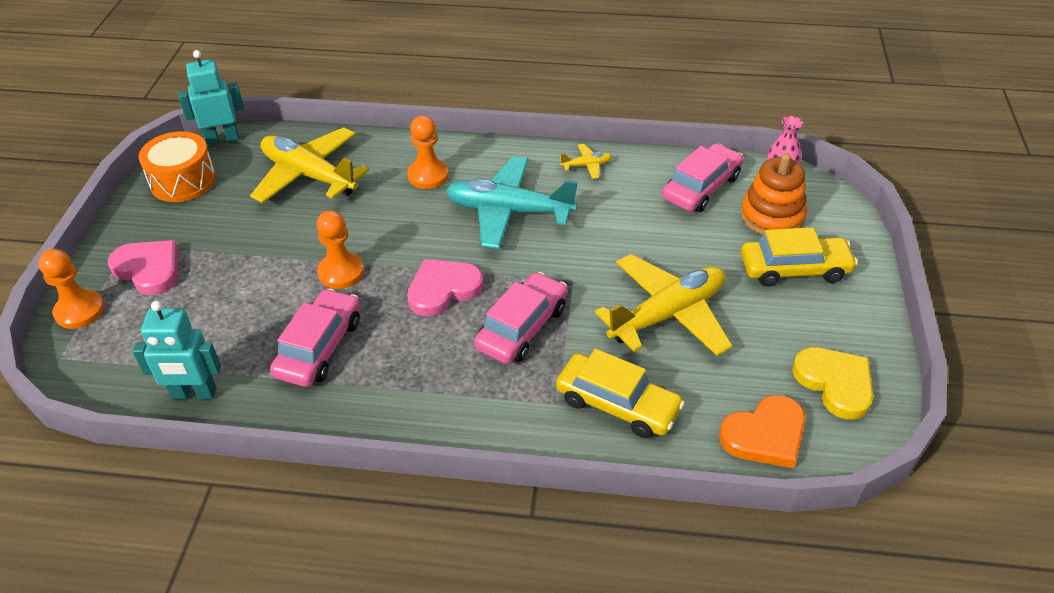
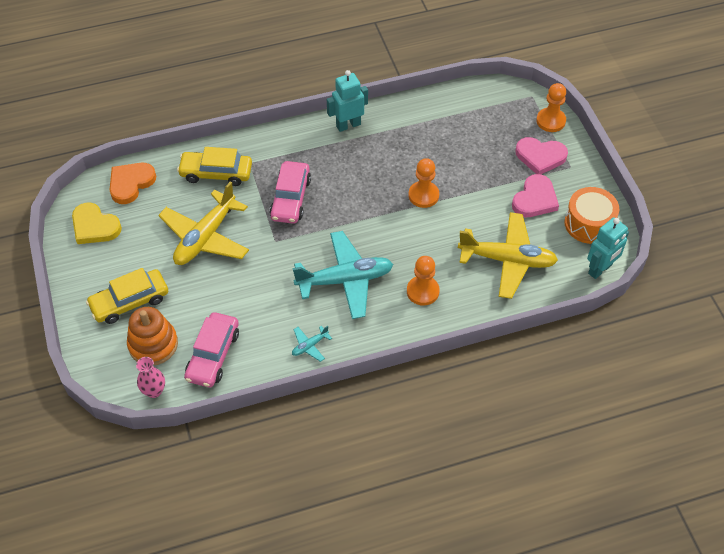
camera: 155 degrees right, 10 degrees up
(194, 394) = (443, 103): turquoise robot -> turquoise robot (348, 125)
(320, 347) = (398, 148): pink car -> none
(443, 289) = (352, 206): pink heart -> pink heart (535, 199)
(586, 165) = (310, 346): yellow plane -> turquoise plane

